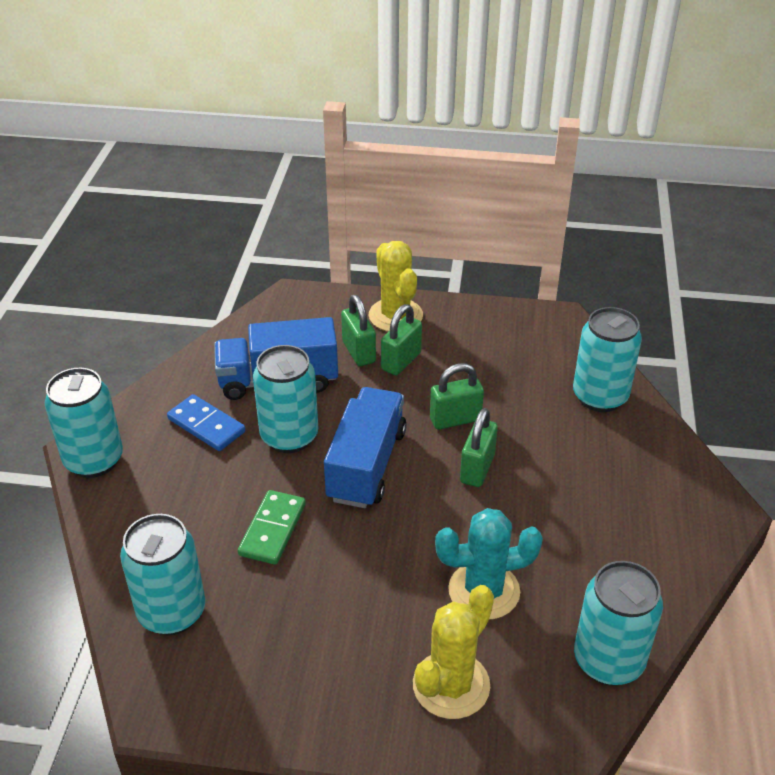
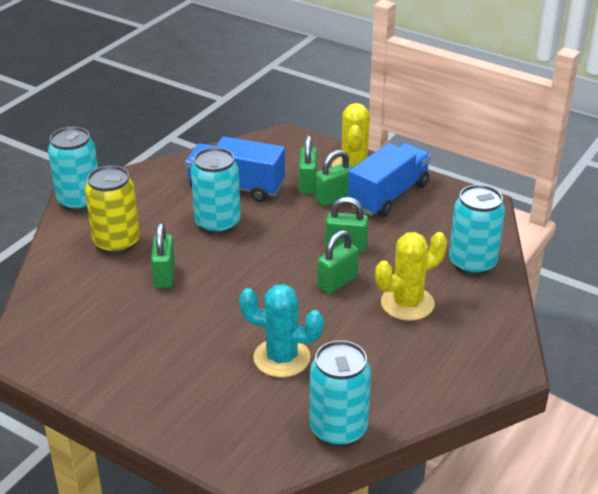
camera: 25 degrees right, 5 degrees down
(172, 612) = (66, 302): turquoise can -> none
(182, 504) = (116, 243): none -> yellow can
(206, 425) = (166, 201): blue domino -> none
(272, 529) = (164, 276): green domino -> green padlock
(366, 465) = (258, 256): blue truck -> blue truck (388, 196)
(451, 685) = (214, 405): yellow cactus -> yellow cactus (407, 303)

